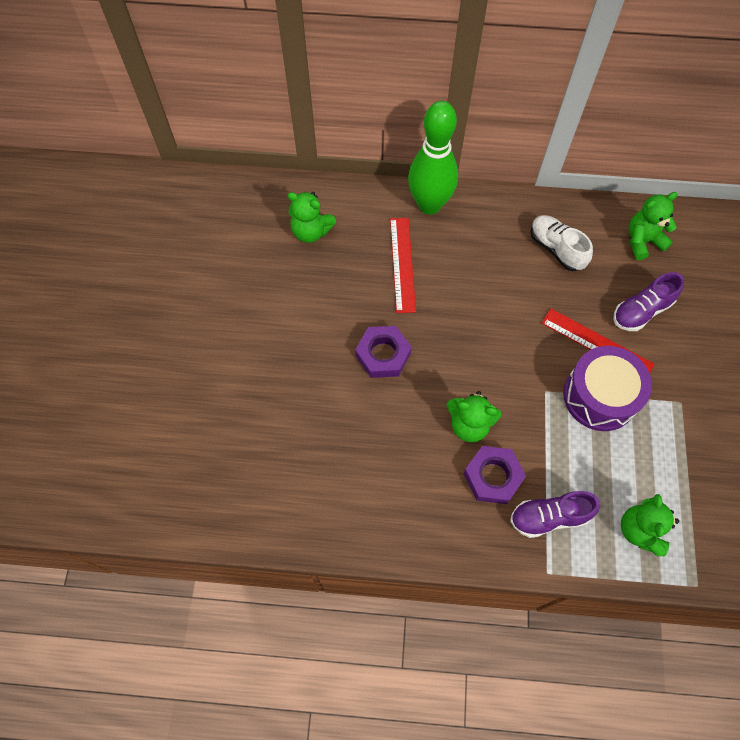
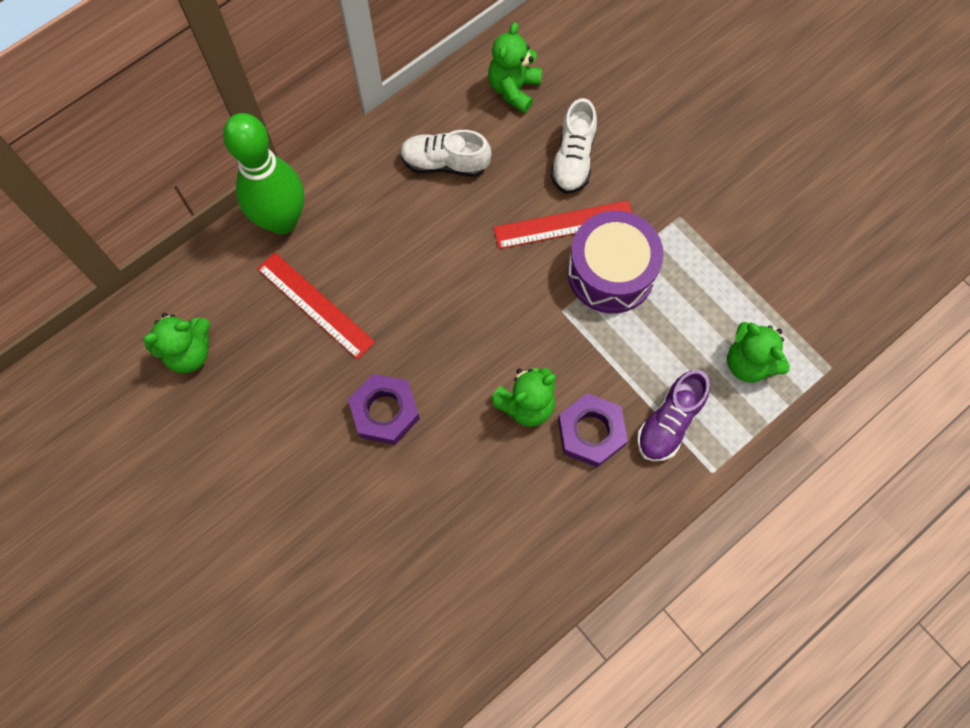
camera: 45 degrees left, 5 degrees up
(641, 311) = (573, 159): purple shoe -> white shoe

